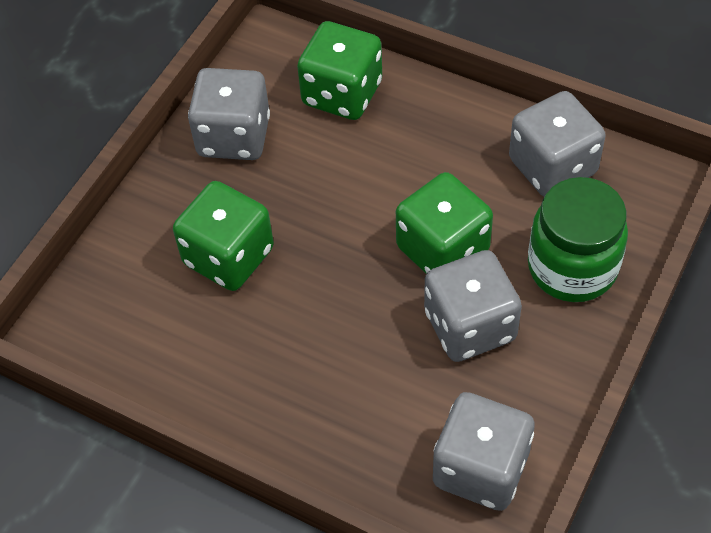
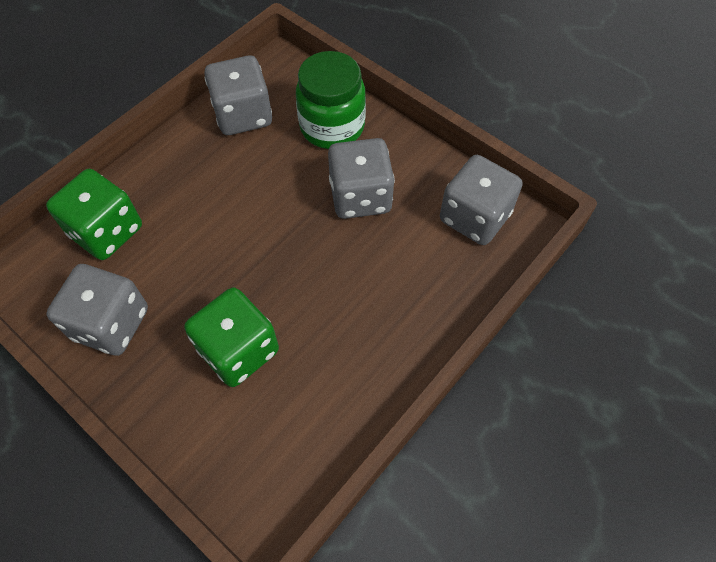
camera: 80 degrees left, 5 degrees up
(442, 249) = (289, 197): green dice -> none

